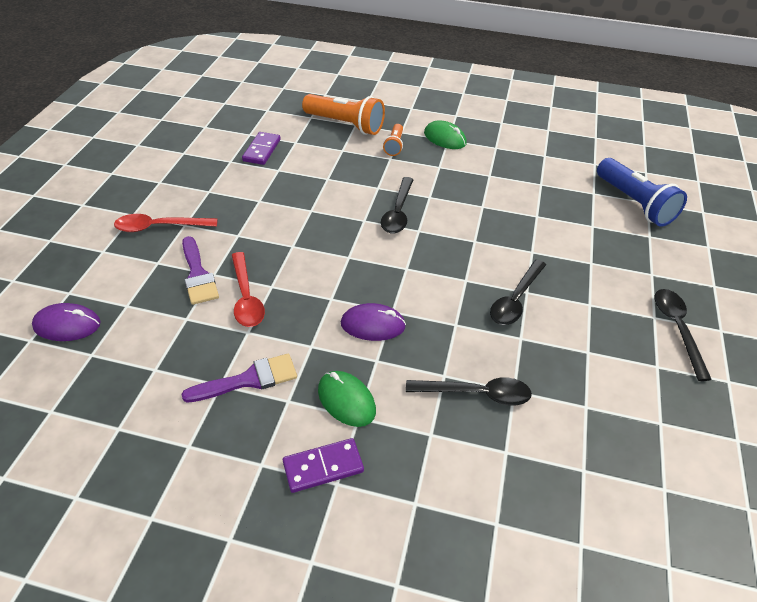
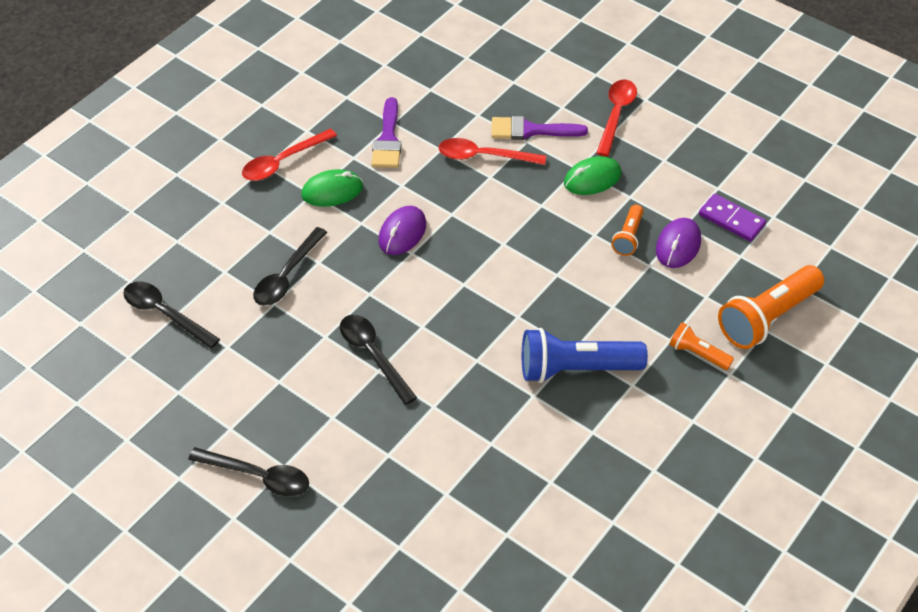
camera: 115 degrees right, 5 degrees up
(67, 325) = (507, 47): purple mouse -> purple mouse (678, 245)
(304, 193) = (628, 237): none -> orange flashlight
(323, 467) = (283, 162): purple domino -> red spoon
(398, 212) = (557, 308): black spoon -> black spoon (165, 314)
(445, 138) = (697, 418): green mouse -> green mouse (592, 178)
(634, 203) = (464, 571): blue flashlight -> blue flashlight (576, 369)

